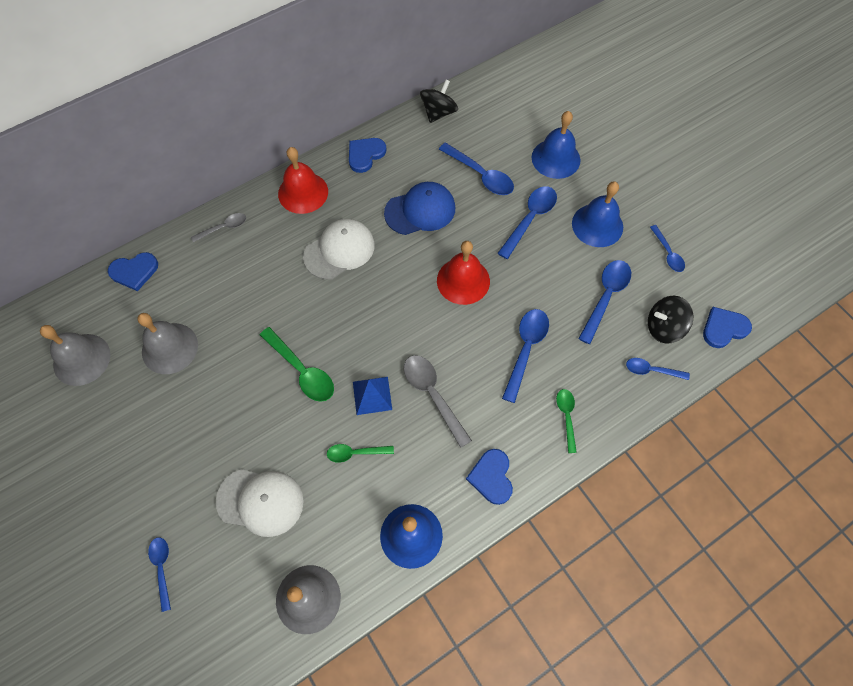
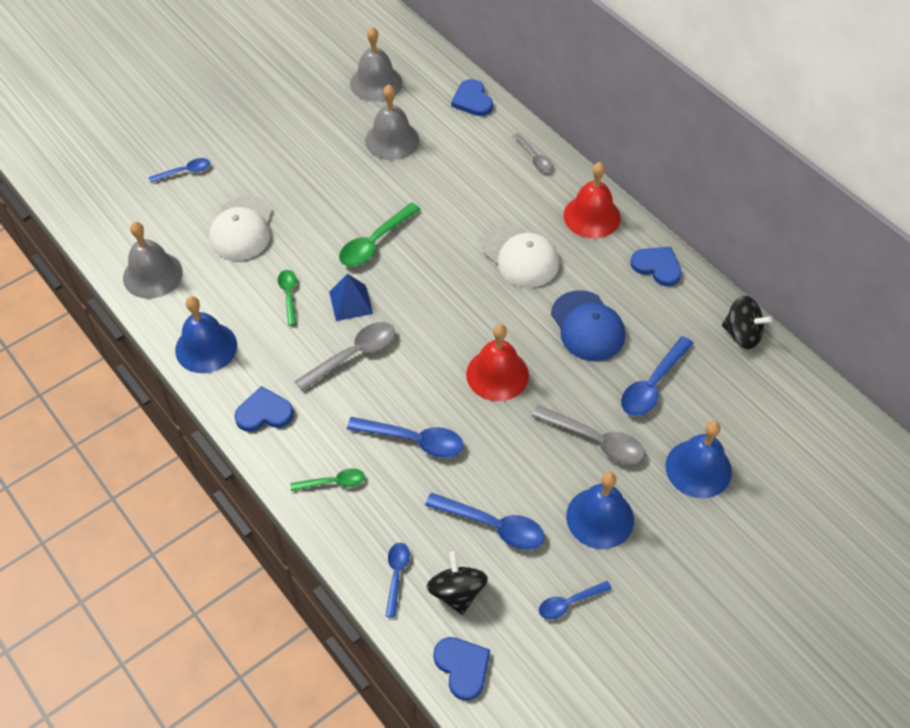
camera: 85 degrees right, 10 degrees down
(530, 219) = (595, 440): blue spoon -> grey spoon

